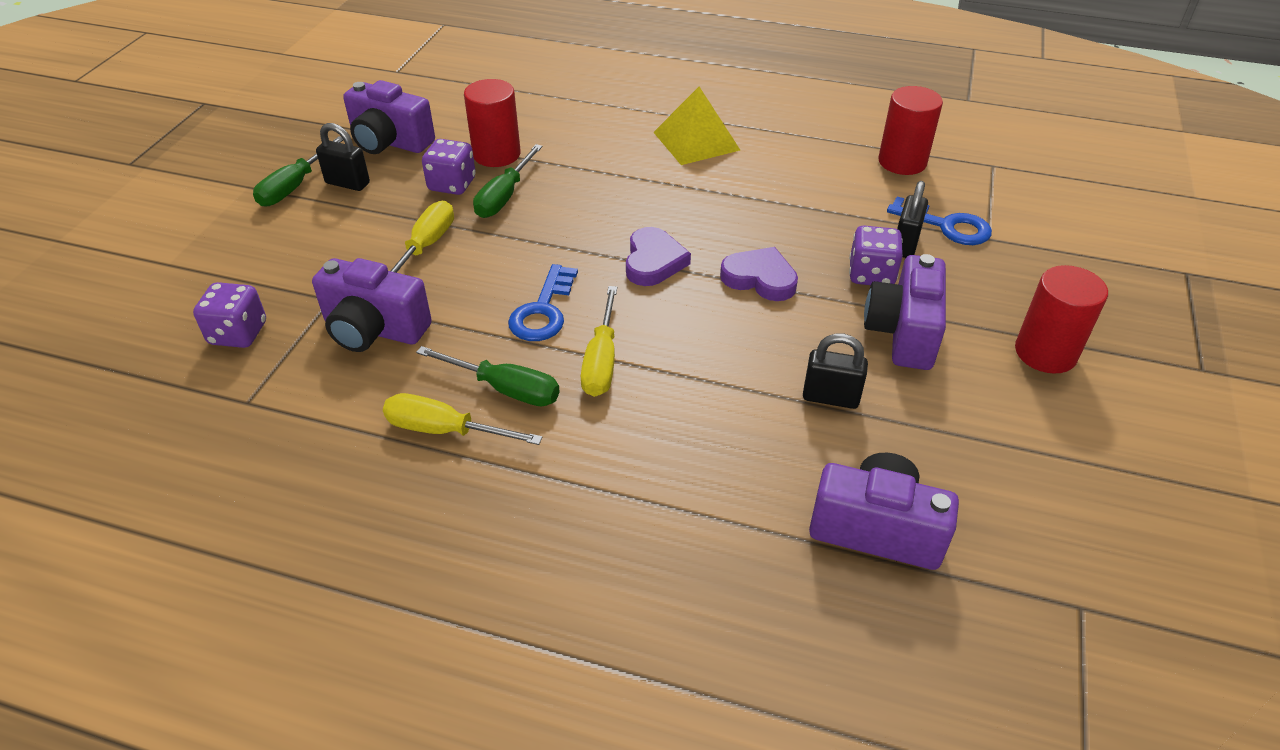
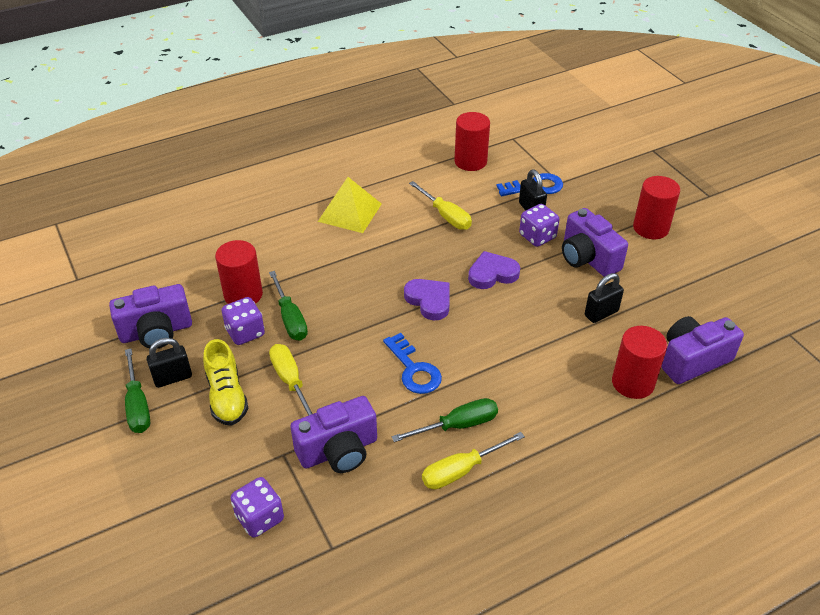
camera: 45 degrees left, 0 degrees up
(362, 224) = (227, 396): none -> yellow shoe
(601, 361) = (481, 373): yellow screwdriver -> yellow screwdriver (446, 216)
(757, 493) = (633, 383): none -> red cylinder

